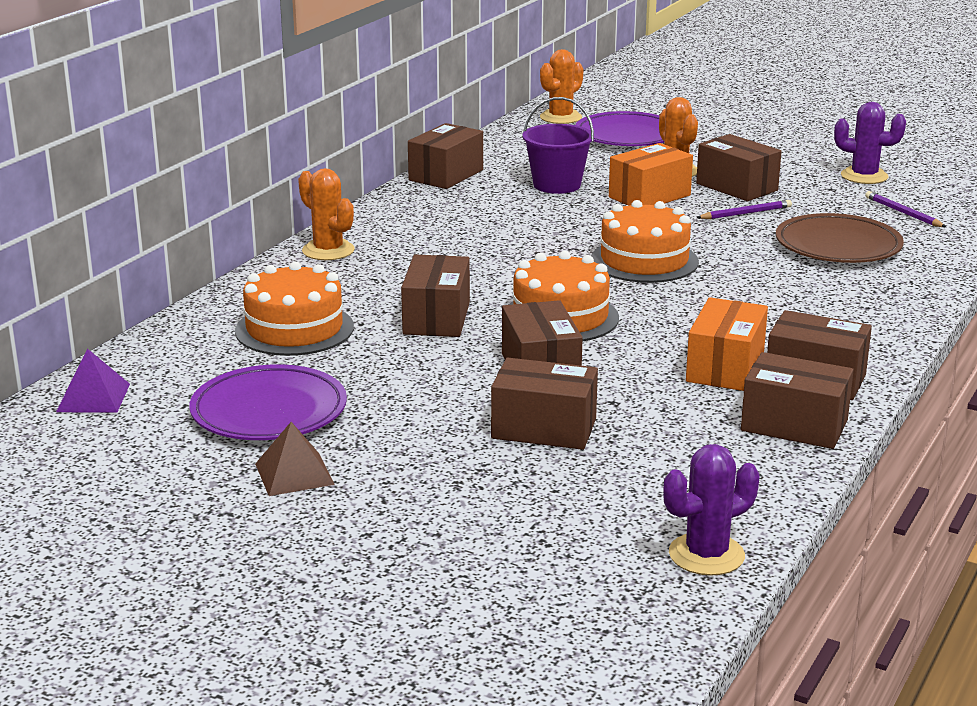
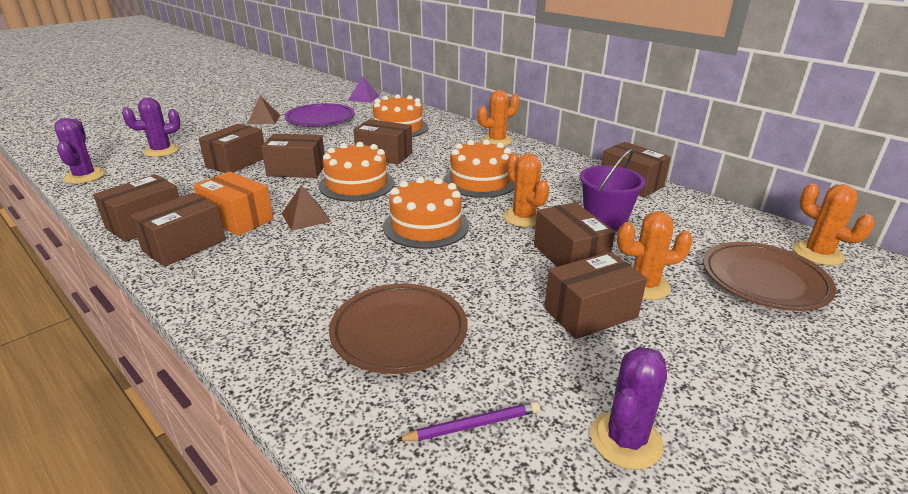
camera: 105 degrees right, 5 degrees up
(494, 247) = (480, 181): none -> orange cake
(541, 525) = (161, 151): none -> purple cactus
(581, 218) = (524, 217): none -> orange cactus
(627, 136) = (764, 280): purple plate -> brown plate
(649, 196) = (570, 256): orange box -> brown box
(682, 327) = (306, 217): none -> brown pyramid
(745, 213) = (510, 298): purple pencil -> none

